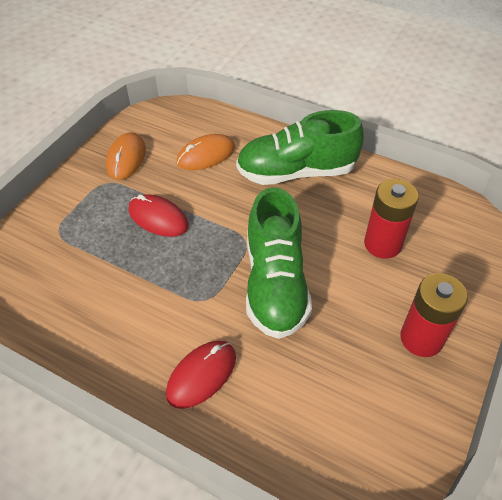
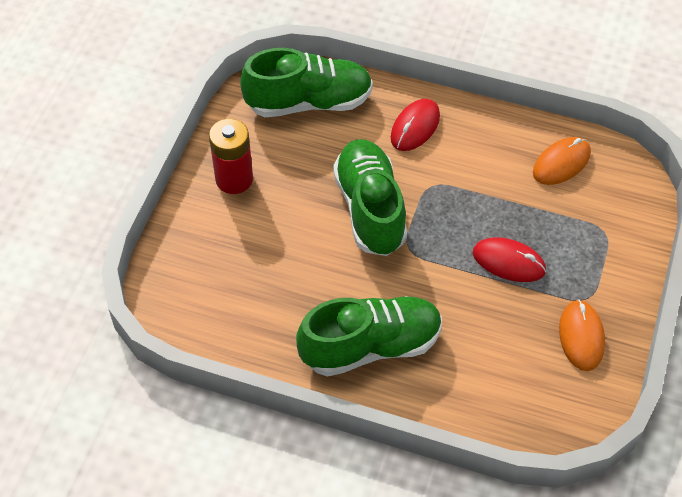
camera: 170 degrees right, 5 degrees up
(206, 155) = (486, 356): orange mouse -> orange mouse (561, 163)
(328, 435) = (309, 102): none -> green shoe
(382, 244) = (267, 265): red battery -> none

